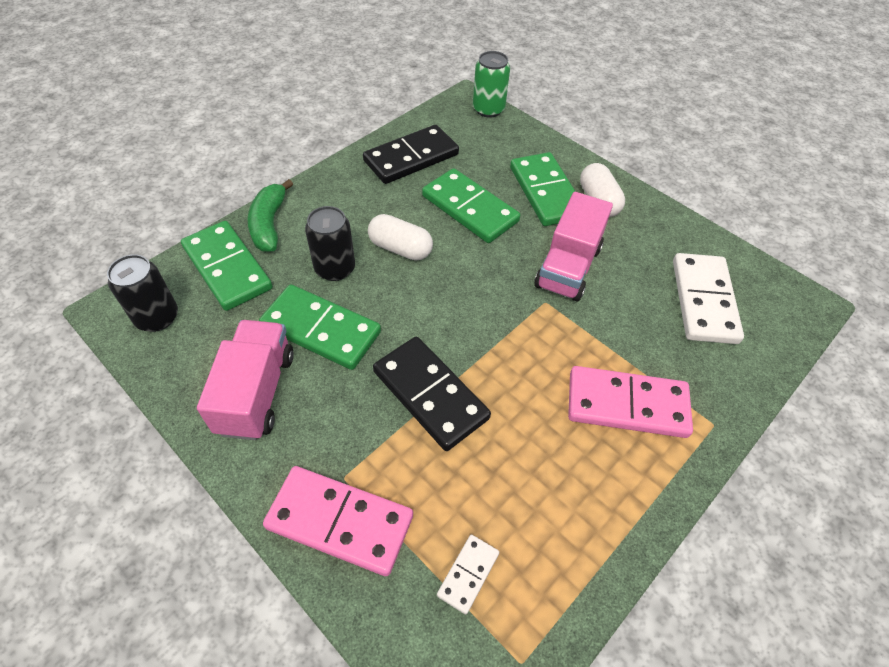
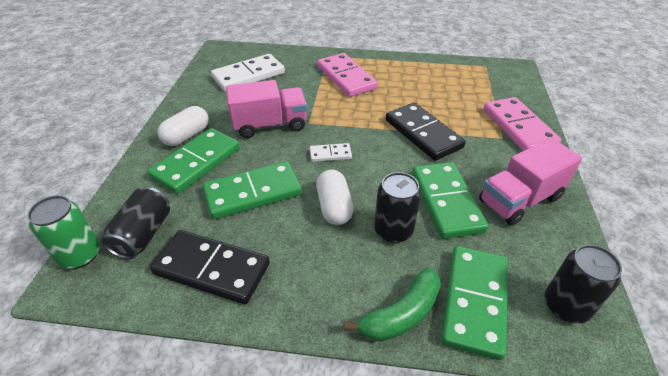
camera: 125 degrees left, 10 degrees down
(430, 394) = (423, 134): black domino -> black domino turned 45 degrees counterclockwise
(468, 574) = (479, 87): white domino -> white domino (330, 154)
(469, 209) = (253, 193): green domino -> green domino turned 60 degrees clockwise
(480, 139) = (143, 234): none -> black can

